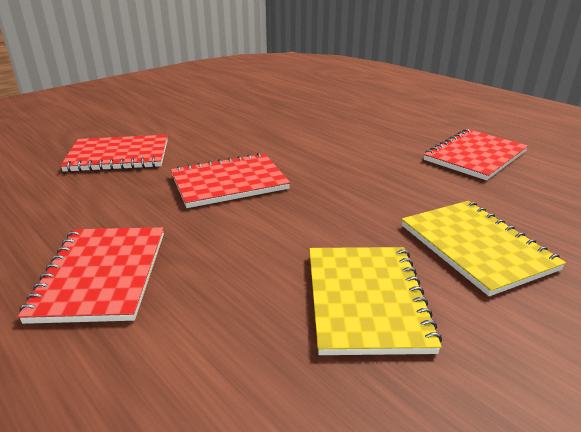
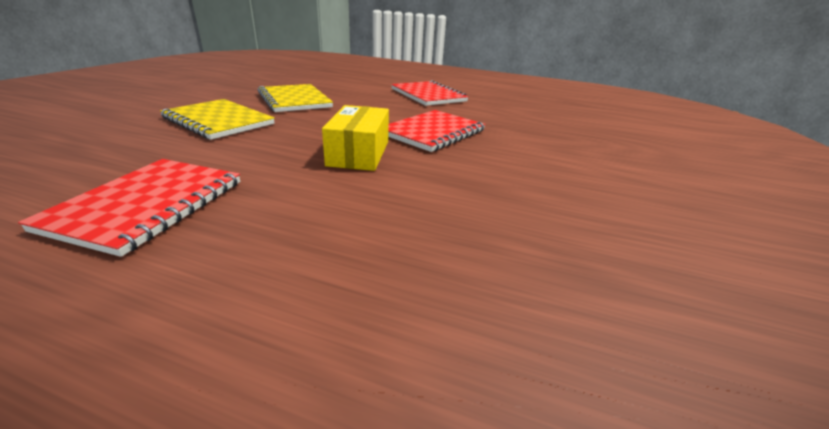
camera: 150 degrees right, 0 degrees up
(118, 156) = (559, 138): red notebook -> none
(326, 170) = (359, 153): none -> yellow box

